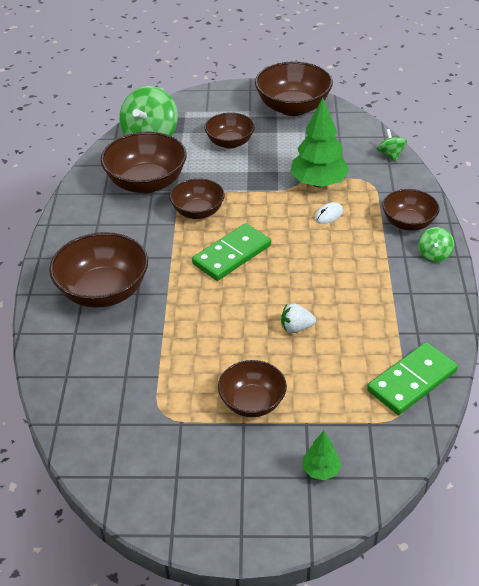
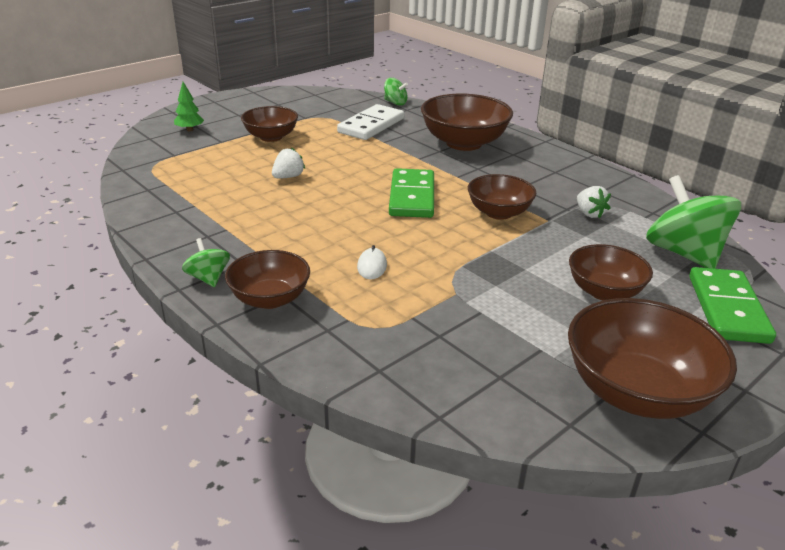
camera: 135 degrees right, 10 degrees down
(139, 366) = (371, 125): none -> white domino
(146, 183) = (589, 213): brown bowl -> white strawberry
(318, 183) = (431, 295): green tree -> none
(390, 155) = (391, 385): green spinning top -> green spinning top (395, 103)
(412, 381) = (157, 183): green domino -> green domino (727, 308)

